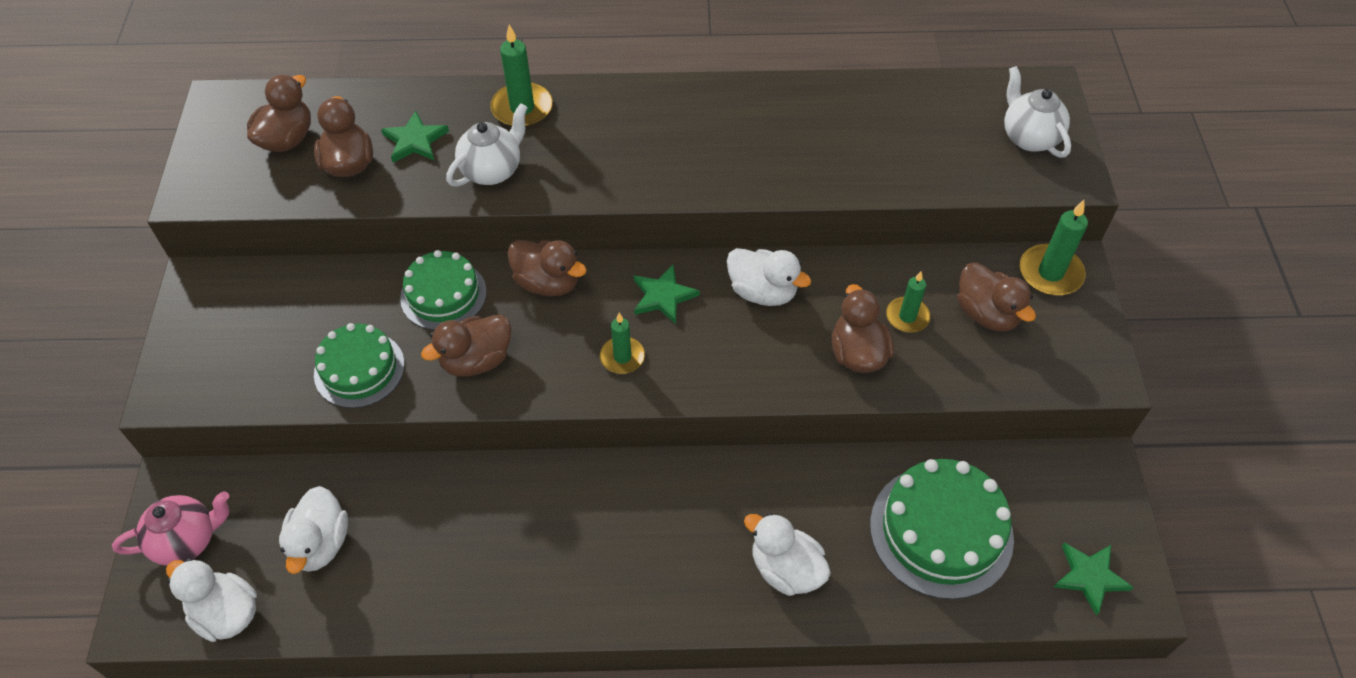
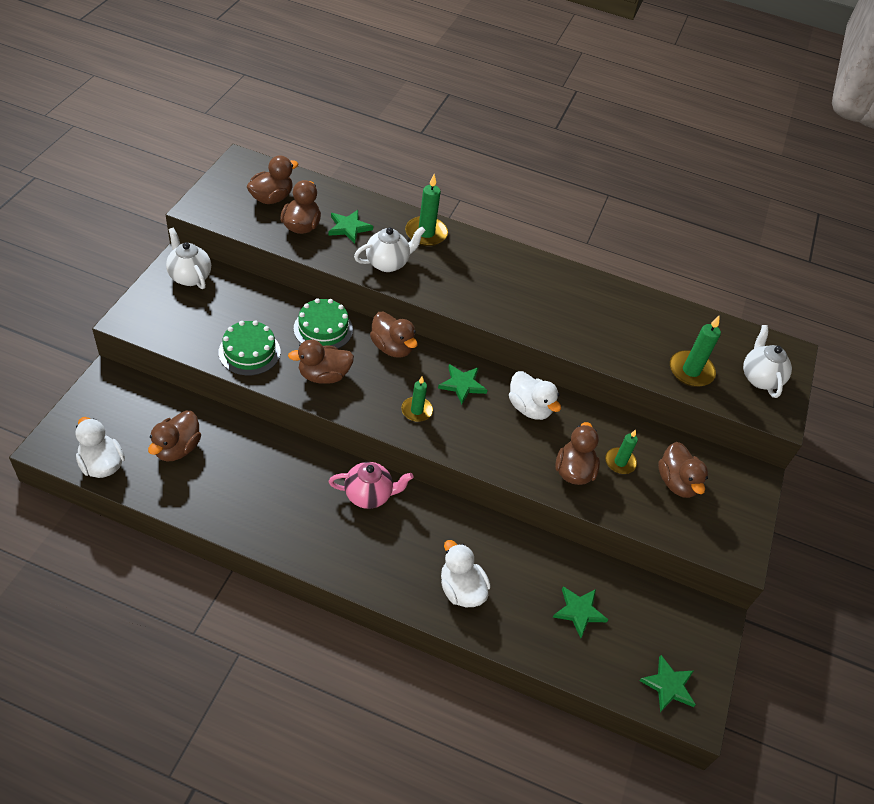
camera: 15 degrees right, 5 degrees down
(187, 540) = (100, 413): pink teapot -> pink teapot (369, 495)
(222, 295) = (189, 276): none -> white teapot
(320, 543) = (177, 448): white duck -> brown duck
(941, 531) = (579, 611): green cake -> green star
(1050, 273) = (736, 475): green candle -> green candle (691, 371)

